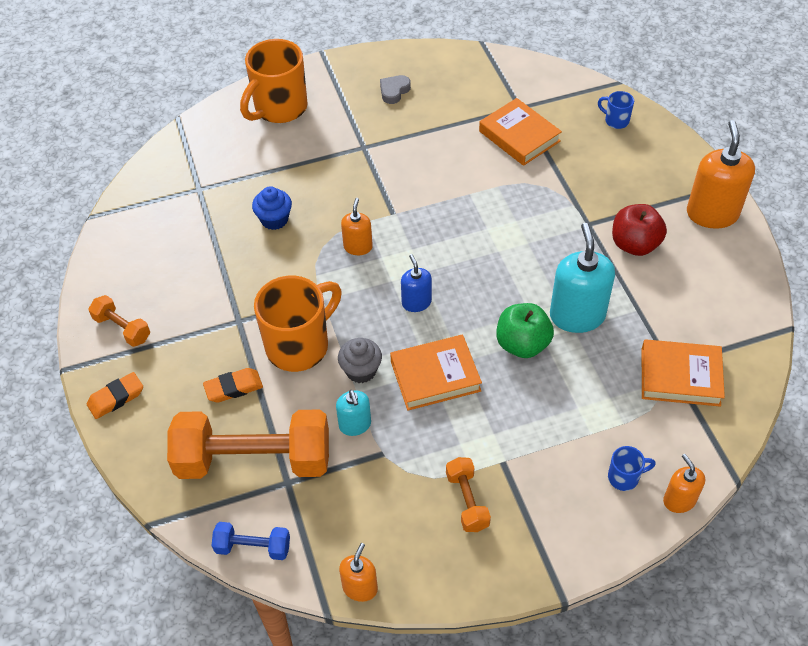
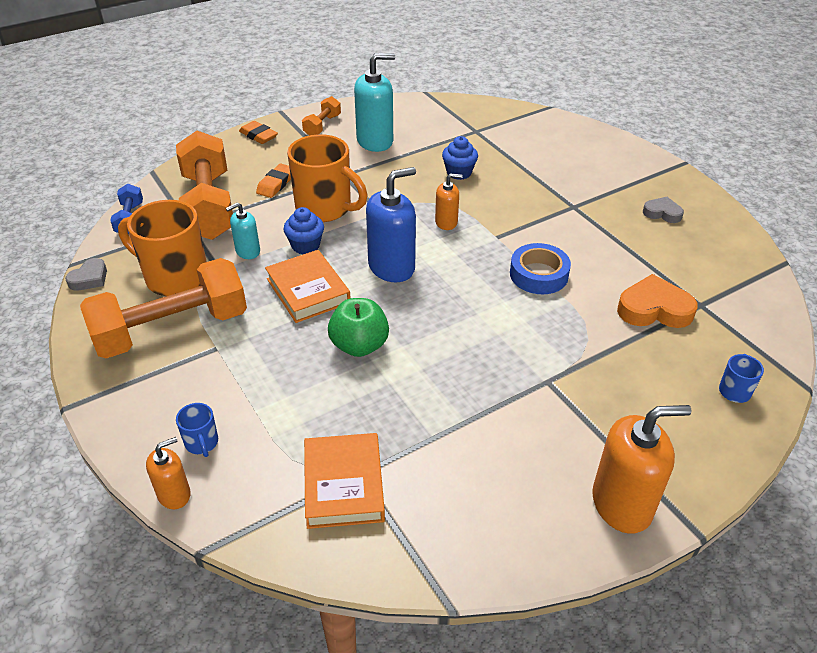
camera: 75 degrees right, 10 degrees down
(233, 388) = (276, 184): orange eraser -> orange eraser turned 60 degrees clockwise
(279, 108) = (593, 152): orange mug -> orange mug (174, 277)
(360, 588) = (89, 278): orange soap dispenser -> grey heart
(361, 370) = (305, 246): grey cupcake -> blue cupcake
(416, 302) = (391, 267): blue soap dispenser -> blue soap dispenser, size x1.82
(457, 197) = (538, 275): none -> blue tape
(467, 501) = (172, 329): orange dumbbell -> orange dumbbell, size x2.18
(519, 136) = (654, 309): orange book -> orange heart
(577, 315) = (409, 384): turquoise soap dispenser -> turquoise soap dispenser (375, 141)
(634, 244) = (533, 426): red apple -> none

